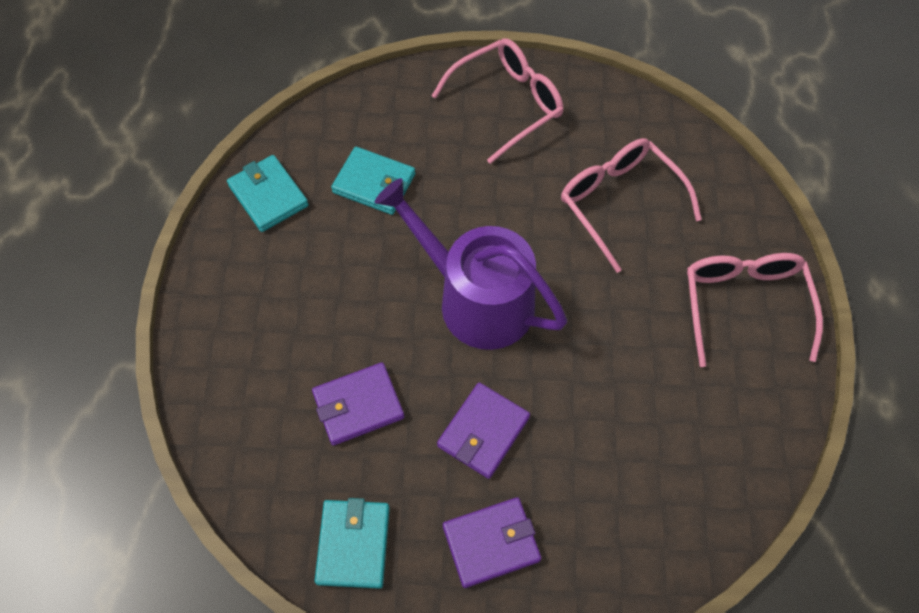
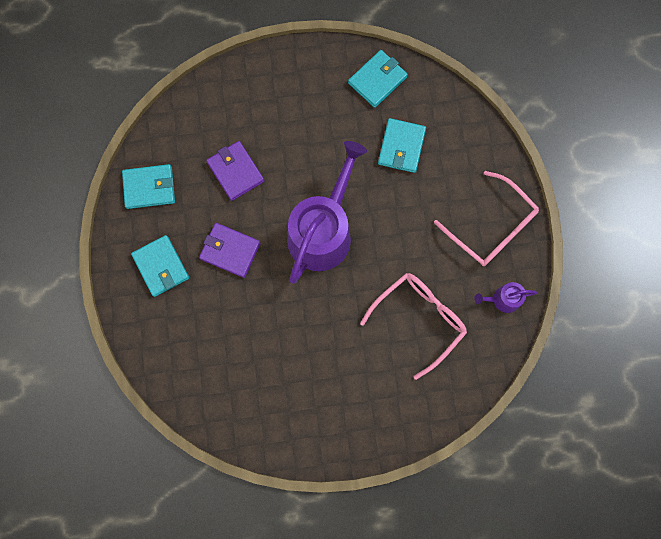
camera: 80 degrees right, 15 degrees up
(491, 543) = (161, 266): purple wallet -> turquoise wallet
(604, 108) = (503, 299): none -> purple watering can
(744, 306) = (350, 414): pink glasses -> none

